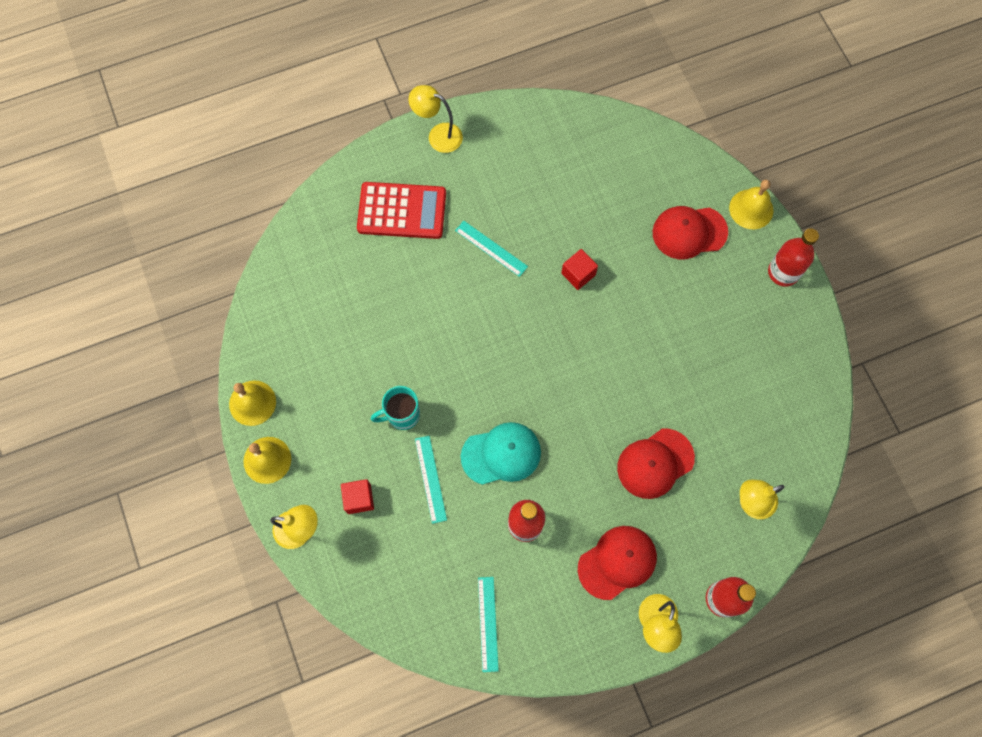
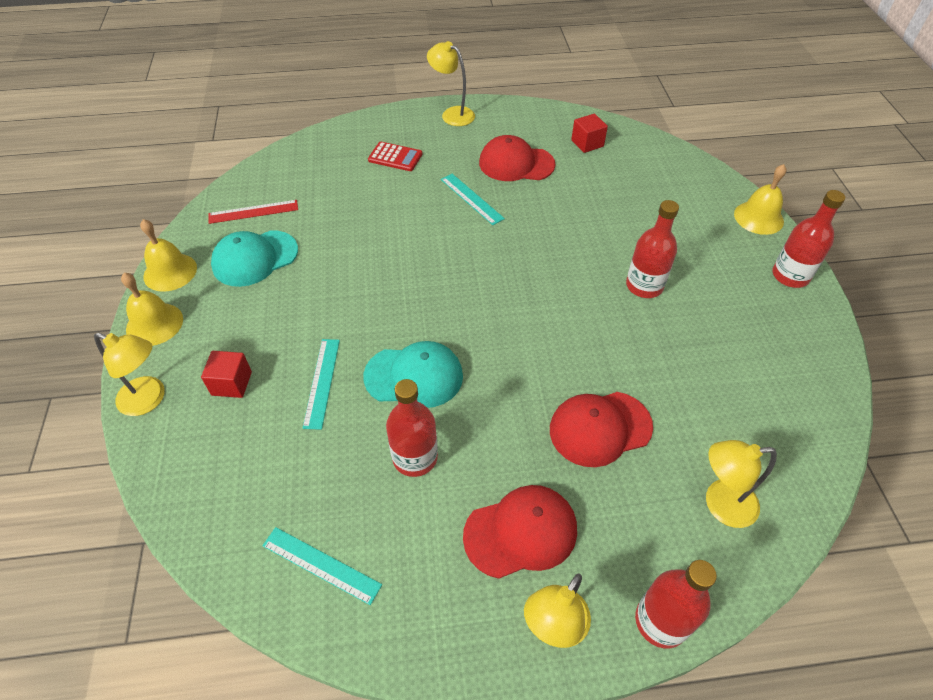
camera: 15 degrees right, 20 degrees down
(295, 314) = (253, 211): none -> red ruler
(321, 369) = (255, 258): none -> turquoise cap
(402, 211) = (395, 157): red calculator -> red calculator, size x0.56
(402, 415) = (319, 315): turquoise mug -> none
(487, 623) = (321, 565): turquoise ruler -> turquoise ruler turned 75 degrees counterclockwise
(578, 274) = (556, 235): red cube -> red cube (587, 143)
(664, 314) = (644, 286): none -> red bottle
(689, 232) = (686, 224): red cap -> red cap (516, 163)

